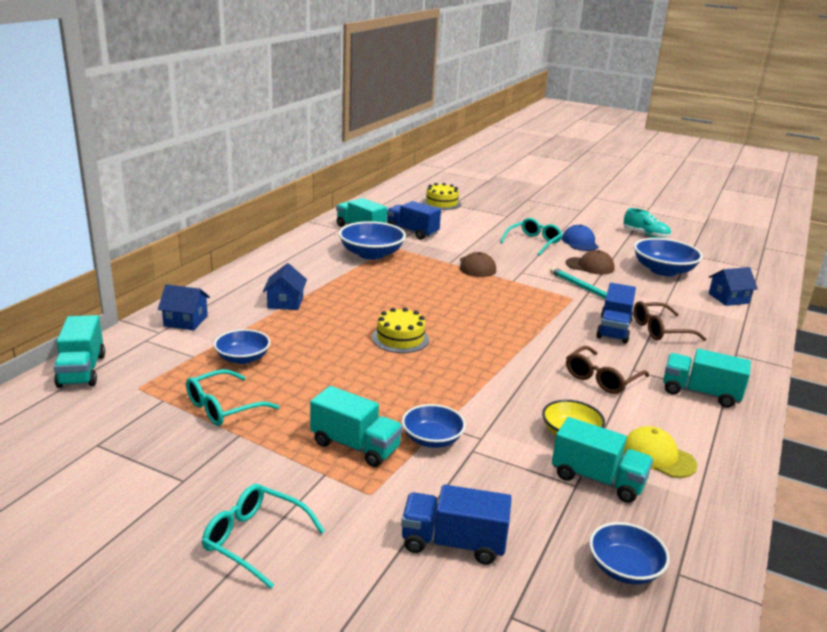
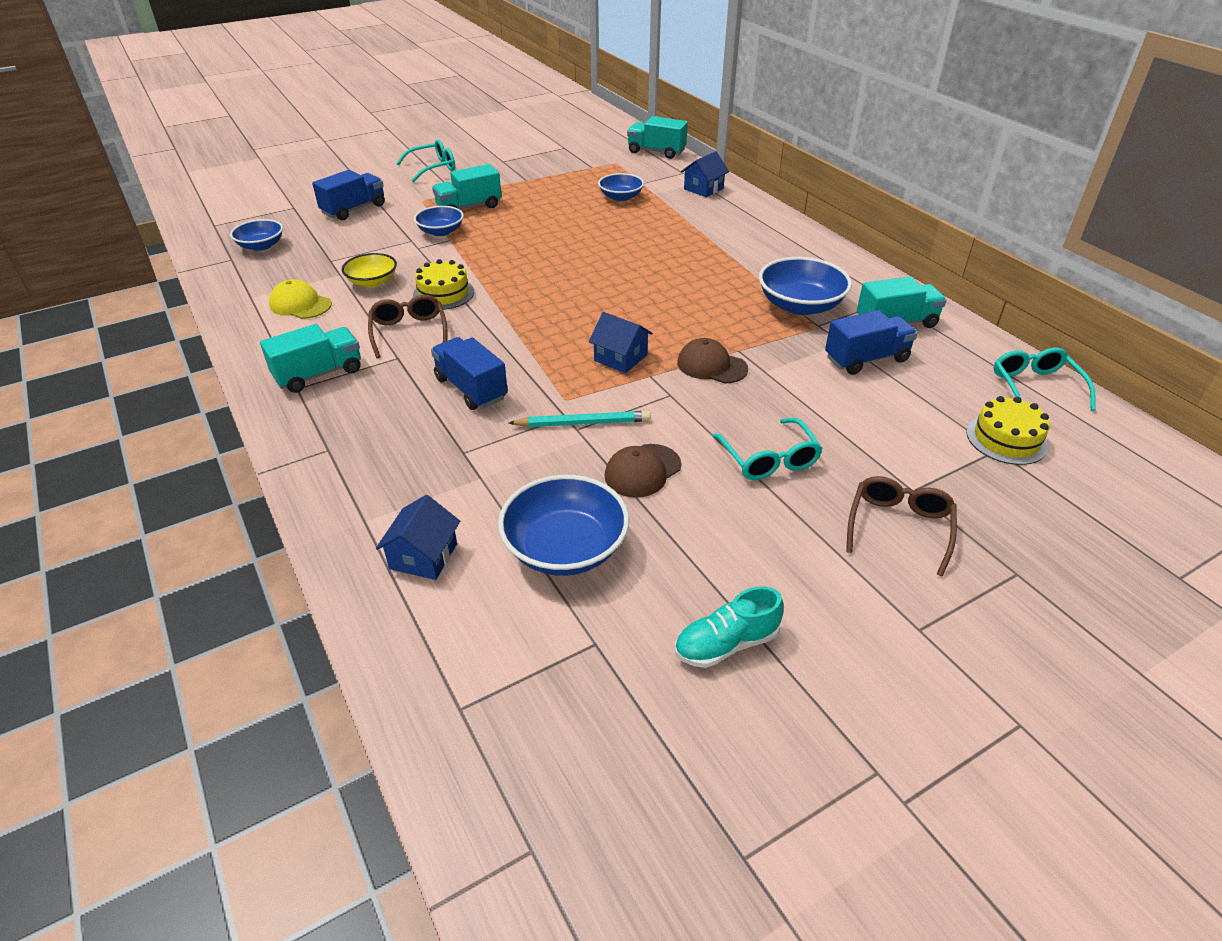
camera: 125 degrees right, 15 degrees up
(223, 407) = (562, 181): turquoise glasses -> turquoise glasses (1035, 387)
(285, 302) = (705, 231): blue house -> blue house (620, 358)
(400, 338) = (585, 262): yellow cake -> yellow cake (443, 293)
(580, 242) = (740, 516): blue cap -> none
(597, 479) = (322, 270): turquoise truck -> none
(658, 456) = (300, 304): yellow cap -> yellow cap turned 135 degrees counterclockwise
(660, 330) = (432, 423): brown glasses -> brown glasses (899, 527)

